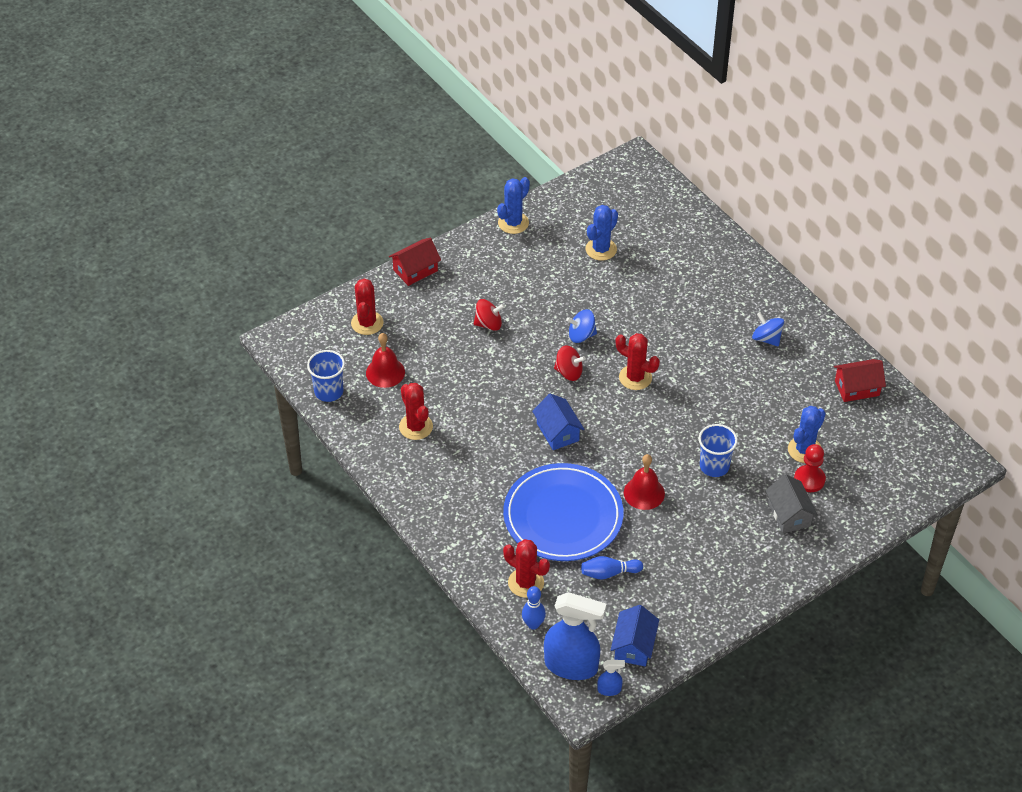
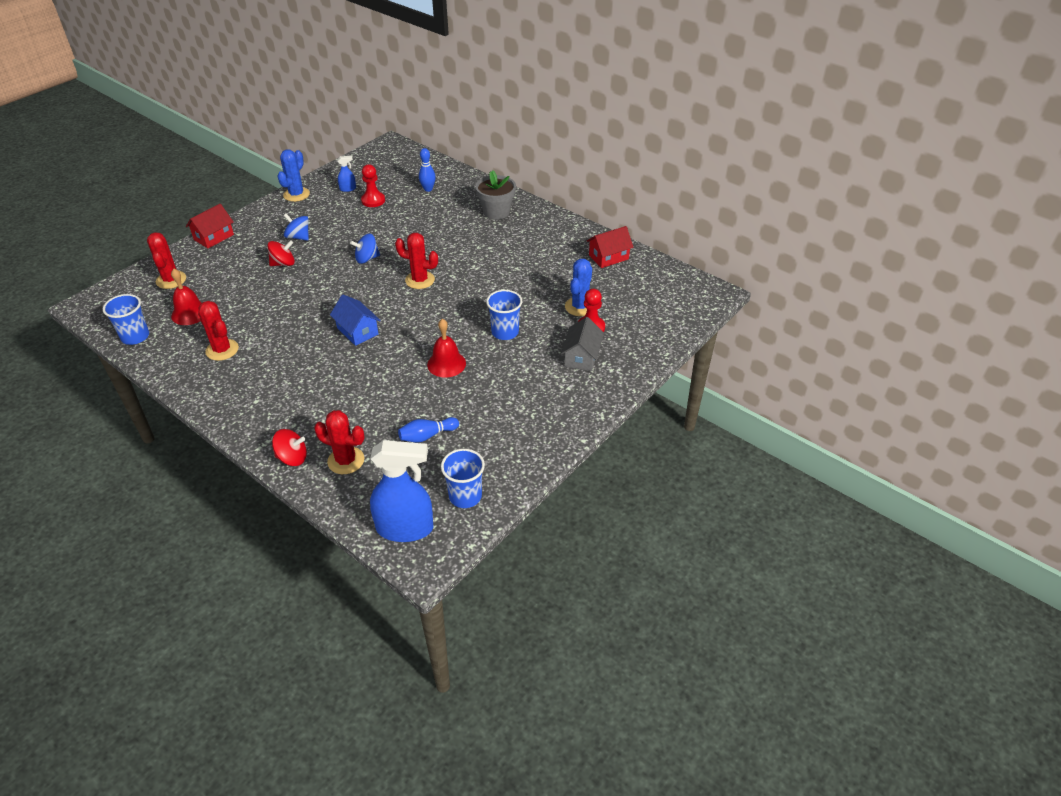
camera: 15 degrees left, 5 degrees down
(533, 624) = (359, 497): blue bowling pin -> blue bowling pin (428, 189)
(563, 516) = (373, 396): blue plate -> none
(569, 372) = (360, 286): red spinning top -> red spinning top (292, 458)
(601, 249) = (373, 200): blue cactus -> red pawn
(609, 689) = (449, 543): blue spray bottle -> blue spray bottle (348, 189)
(633, 646) = (465, 496): blue house -> blue cup
(742, 295) = (496, 212): none -> grey flower pot
(766, 338) = (524, 236): blue spinning top -> blue spinning top (298, 237)
(789, 514) = (581, 356): grey house -> grey house turned 45 degrees clockwise

